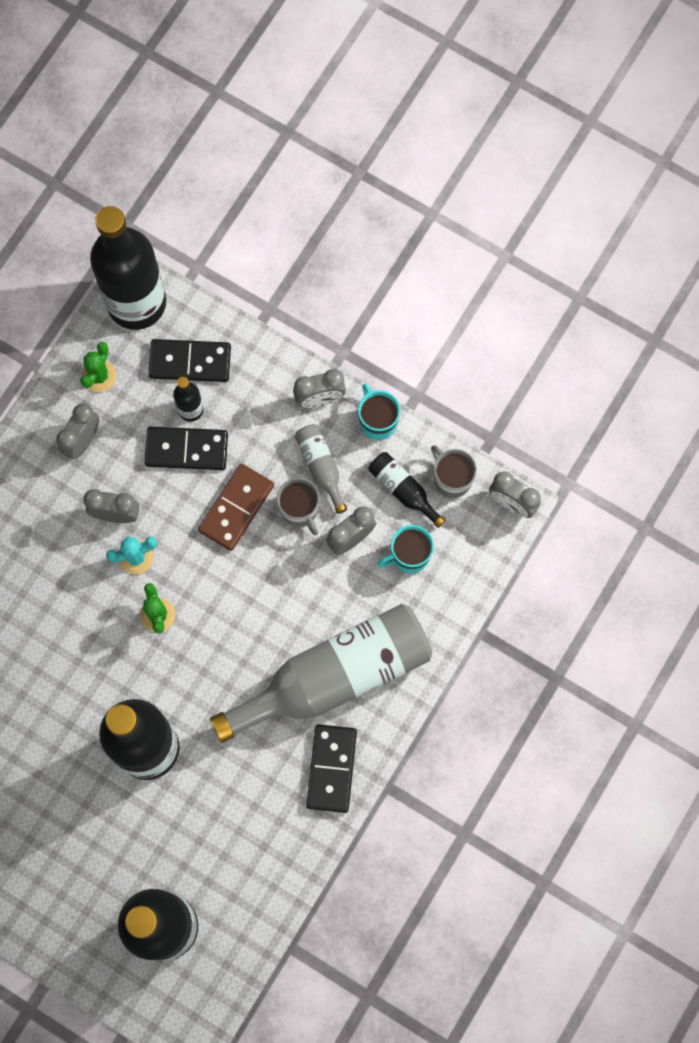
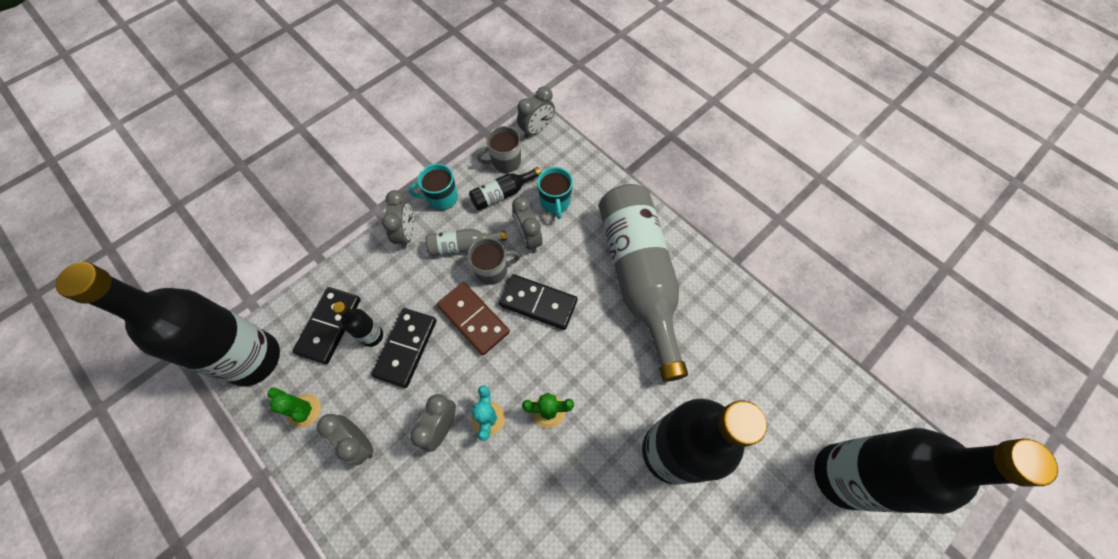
camera: 75 degrees left, 10 degrees down
(332, 769) = (715, 298): black domino -> black domino (538, 303)

